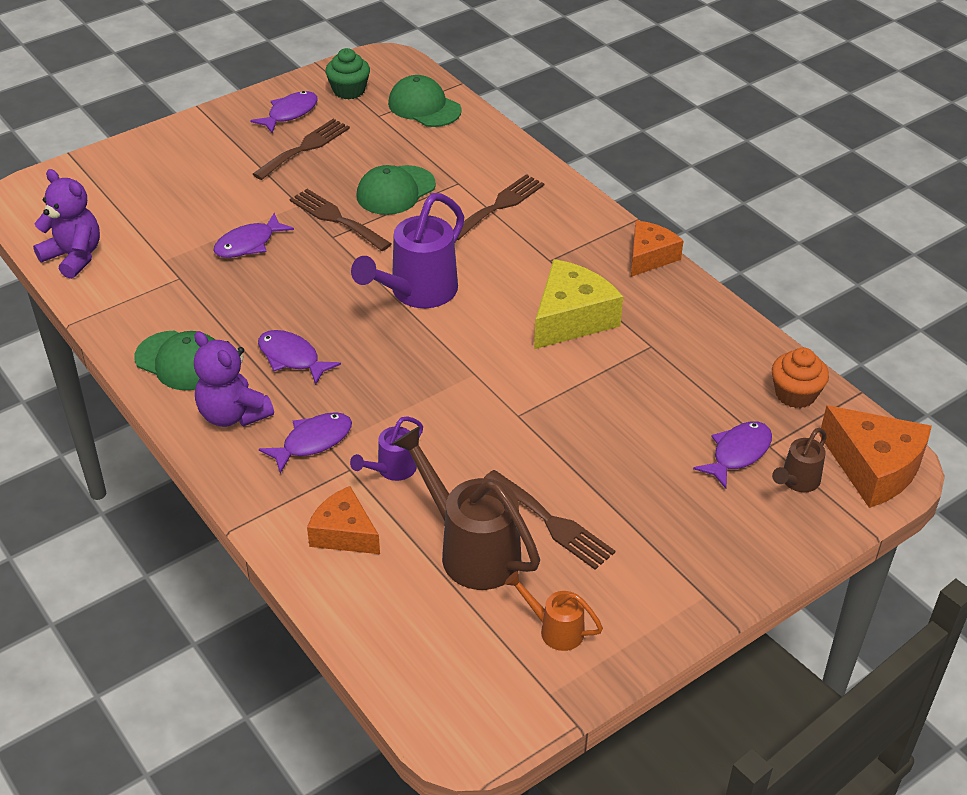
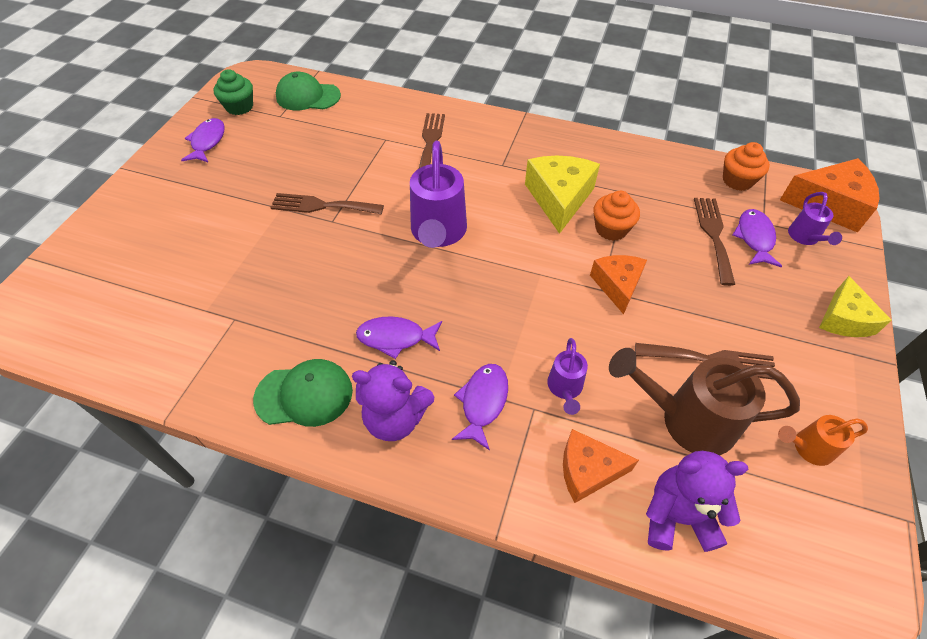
camera: 35 degrees left, 10 degrees up
(74, 257) = (115, 351): purple teddy bear -> purple teddy bear (677, 516)
(248, 244) = (269, 259): purple fish -> none
(305, 148) = (244, 162): brown fork -> brown fork (713, 235)
(395, 191) = (346, 164): green cap -> none
(592, 370) = (611, 229): none -> orange cupcake
(649, 257) = (560, 133): orange cheese -> orange cheese (617, 285)
(736, 566) = (844, 319): none -> yellow cheese
(797, 481) = (805, 238): brown watering can -> purple watering can

